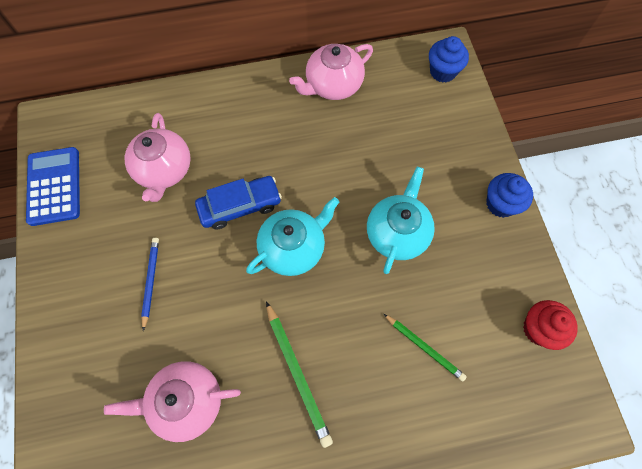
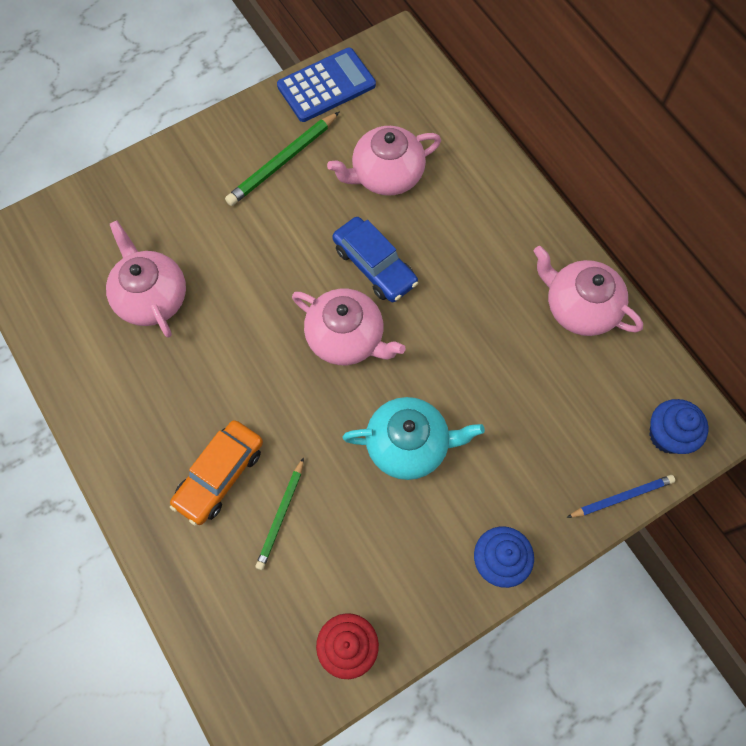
camera: 70 degrees right, 0 degrees up
(151, 281) = (259, 216): blue pencil -> blue pencil (621, 497)
(293, 248) = (346, 338): turquoise teapot -> pink teapot
(297, 374) = (210, 391): green pencil -> green pencil (282, 161)
(375, 388) = (220, 475): none -> orange car

